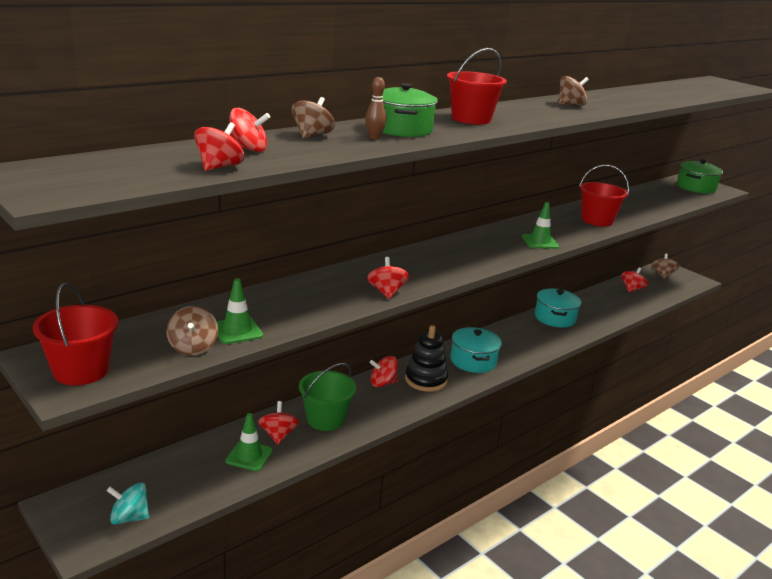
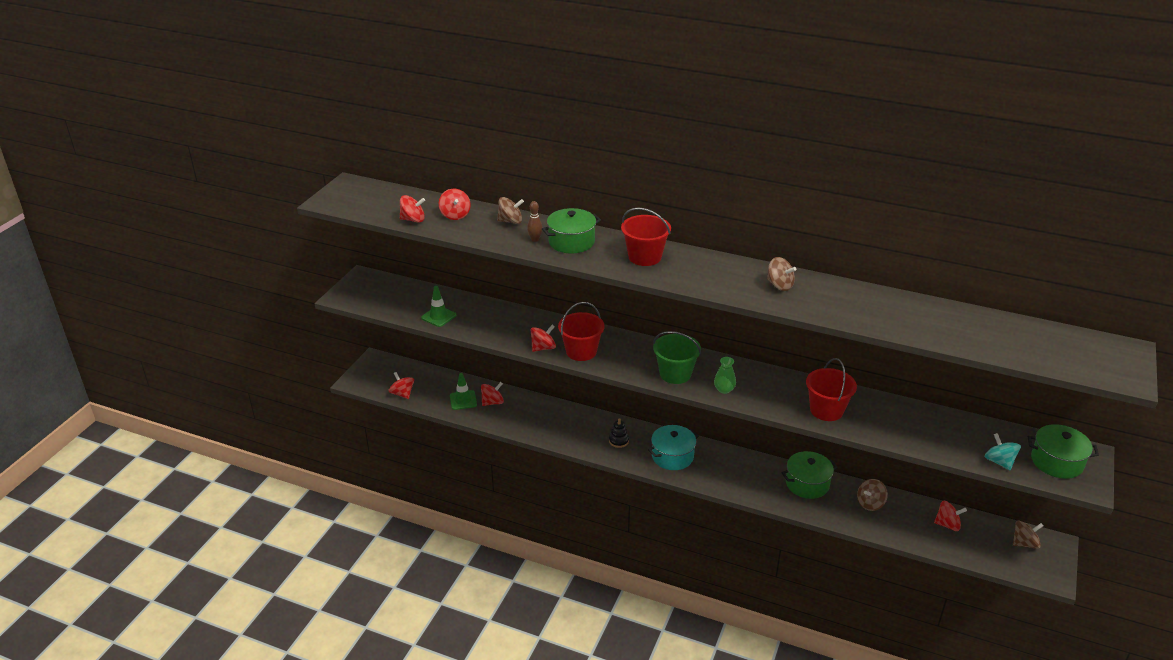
camera: 65 degrees right, 10 degrees up
(81, 371) = (359, 292): red bucket -> red bucket (581, 351)
(129, 517) = (382, 384): turquoise spinning top -> turquoise spinning top (999, 462)
(193, 347) = (408, 311): brown spinning top -> brown spinning top (870, 503)
(325, 419) = (526, 414): green bucket -> green bucket (675, 374)
(383, 383) = (593, 422): red spinning top -> red spinning top (402, 394)
(426, 380) = (618, 441): black stacking toy -> black stacking toy, size x0.56
(540, 242) = (724, 389): green traffic cone -> green vase
(555, 318) = (807, 484): turquoise pot -> green pot

